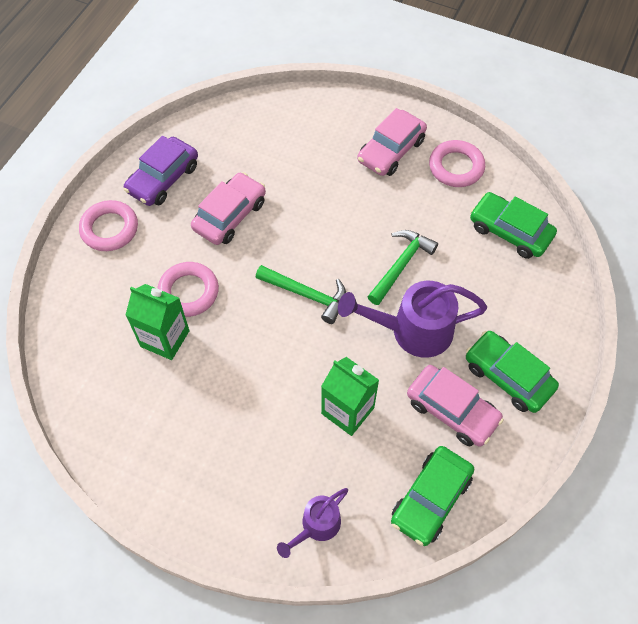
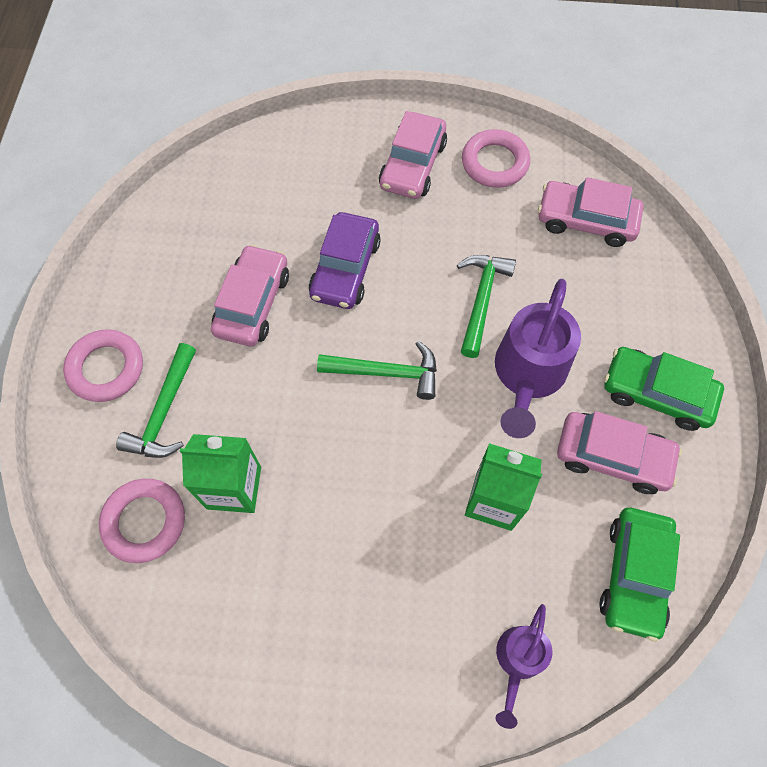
camera: 20 degrees left, 5 degrees up
(137, 271) = (164, 412): none -> green hammer
(163, 179) = (150, 282): purple car -> purple car (345, 269)
(188, 292) = (240, 417): pink ring -> pink ring (144, 522)
(412, 330) = (527, 375): purple watering can -> purple watering can turned 45 degrees counterclockwise
(509, 231) = (586, 221): green car -> pink car

